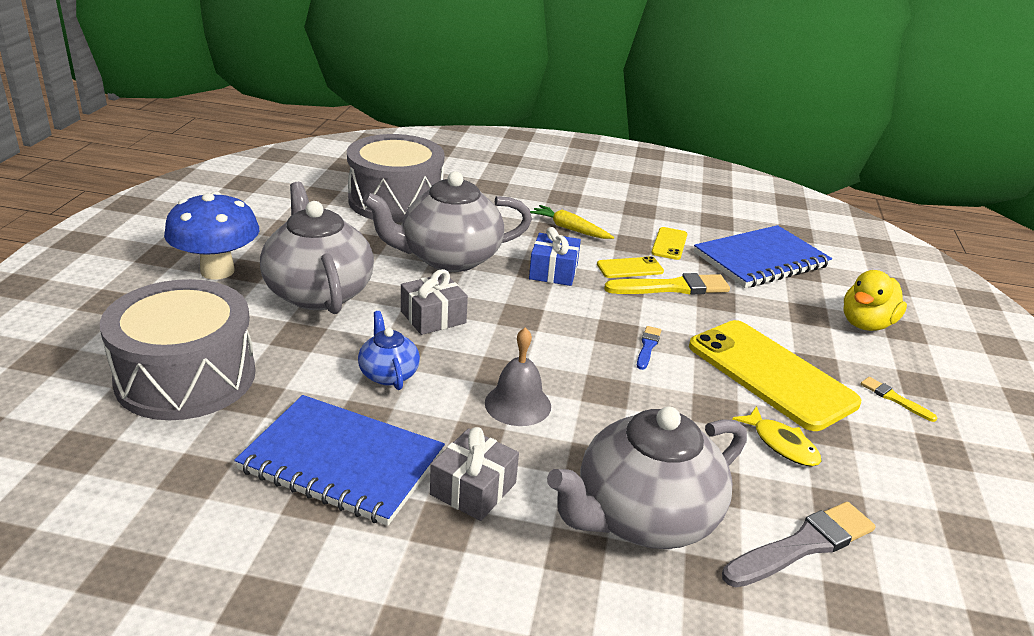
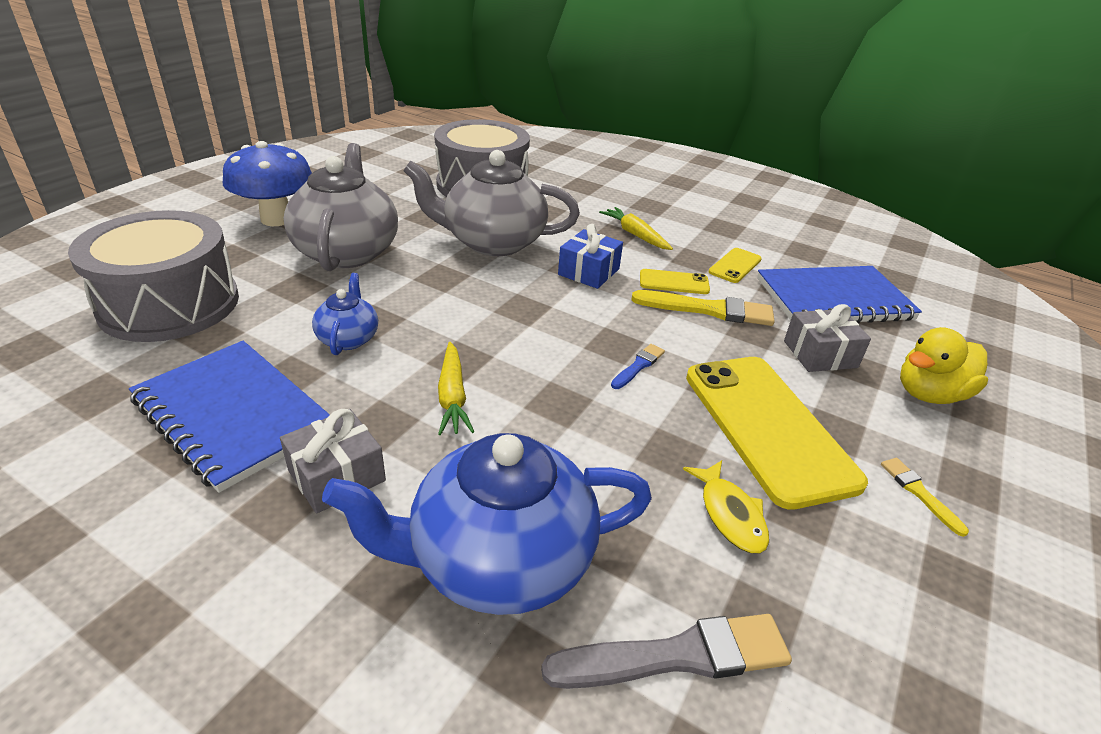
camera: 20 degrees right, 5 degrees up
(433, 317) = (434, 293): grey gift -> grey gift (820, 354)
(518, 404) = (452, 396): grey bell -> yellow carrot
(643, 517) = (498, 560): grey teapot -> blue teapot

